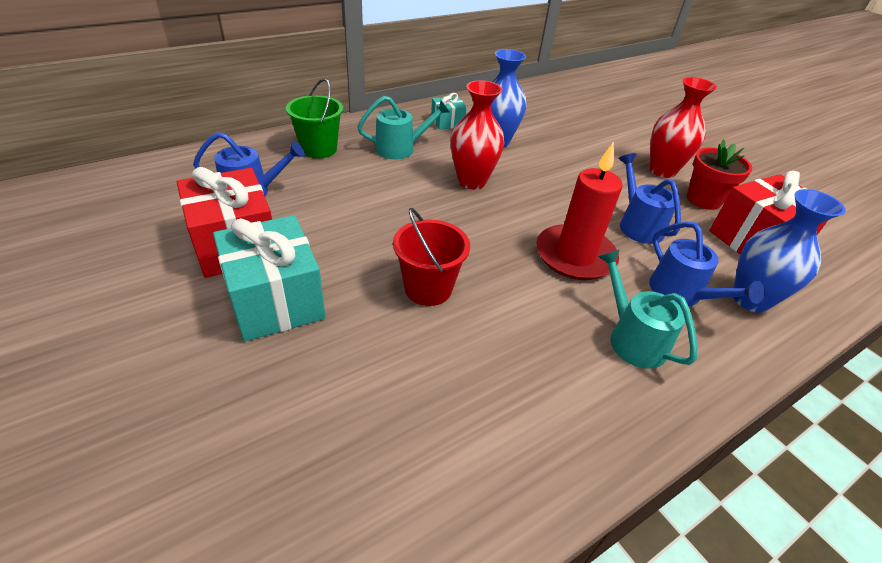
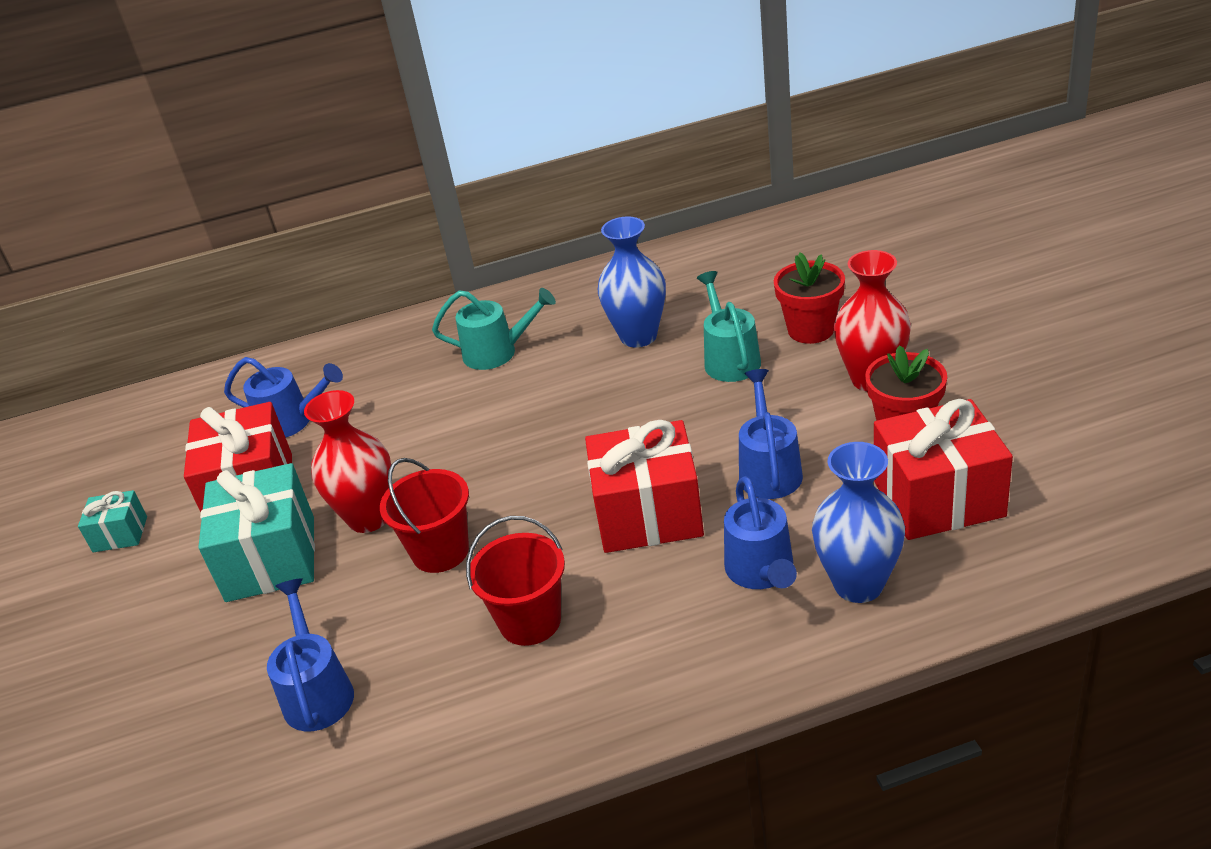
camera: 25 degrees right, 5 degrees down
(319, 149) = (392, 356): green bucket -> none
(372, 421) = (317, 691): none -> blue watering can
(447, 122) = (584, 305): turquoise gift -> turquoise gift (120, 534)
(472, 181) = (569, 402): red vase -> red vase (369, 518)
(533, 341) = (530, 621): none -> red bucket
(575, 256) = (648, 514): red candle -> red gift
(605, 142) = (810, 330): none -> red flower pot
(631, 338) = (654, 625): turquoise watering can -> turquoise watering can (729, 359)

